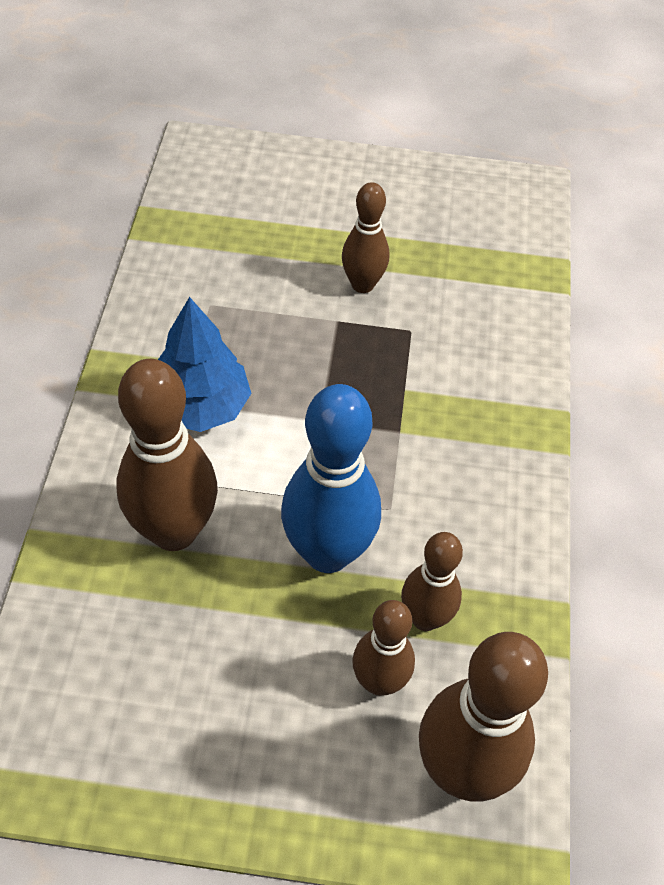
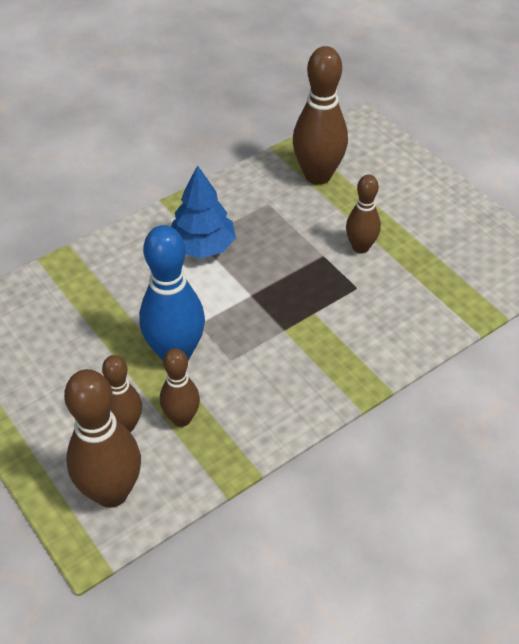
camera: 50 degrees right, 5 degrees down
(174, 531) = (122, 290): brown bowling pin -> brown bowling pin (318, 175)

